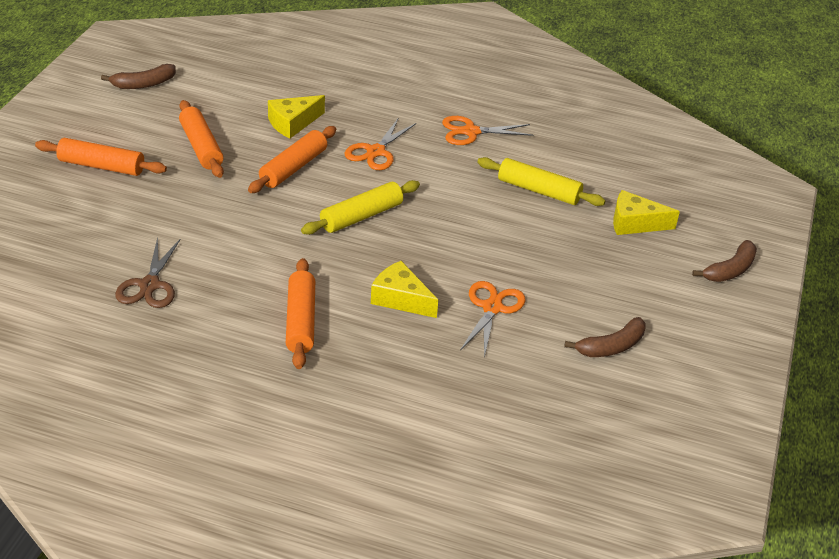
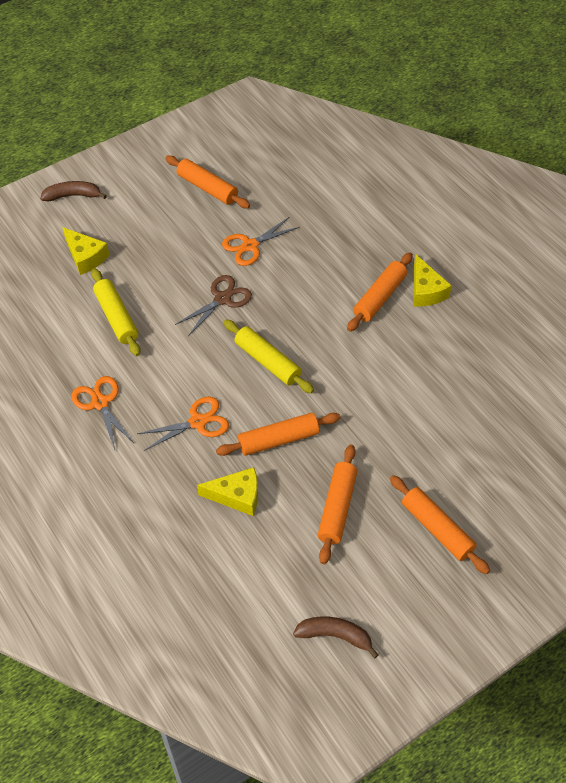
camera: 140 degrees left, 15 degrees up
(149, 285) = (463, 377): brown scissors -> brown scissors (222, 299)
(361, 216) = (267, 361): yellow rolling pin -> yellow rolling pin turned 45 degrees clockwise
(400, 299) = (302, 281): yellow cheese -> yellow cheese (426, 291)
(471, 132) = (100, 403): orange scissors -> orange scissors turned 150 degrees counterclockwise
(611, 347) = (207, 188): brown banana -> orange rolling pin

